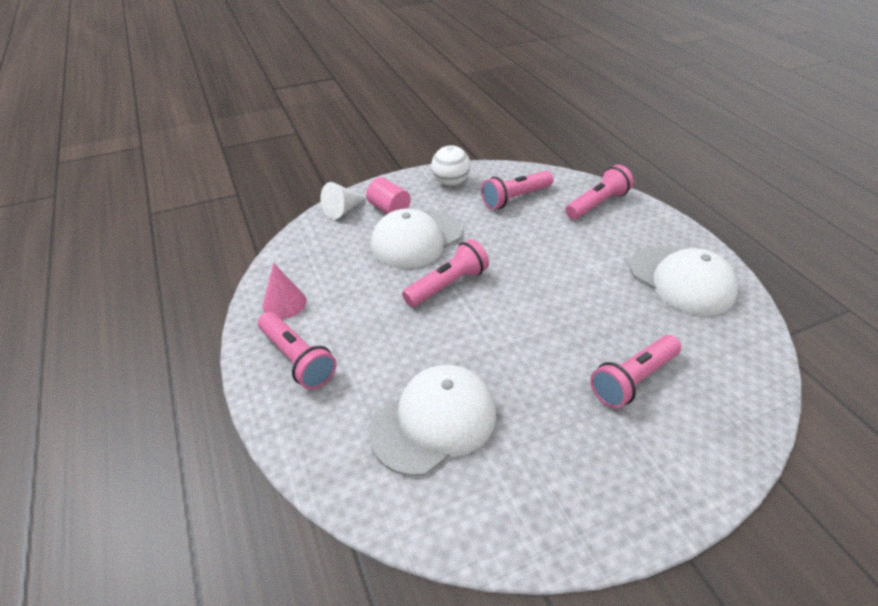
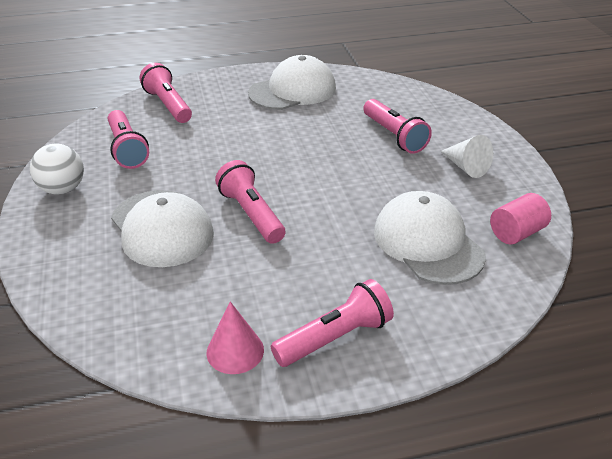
camera: 80 degrees left, 5 degrees down
(342, 210) = (61, 289): white cone -> white cone (466, 167)
(389, 209) = (87, 245): pink cylinder -> pink cylinder (516, 233)

